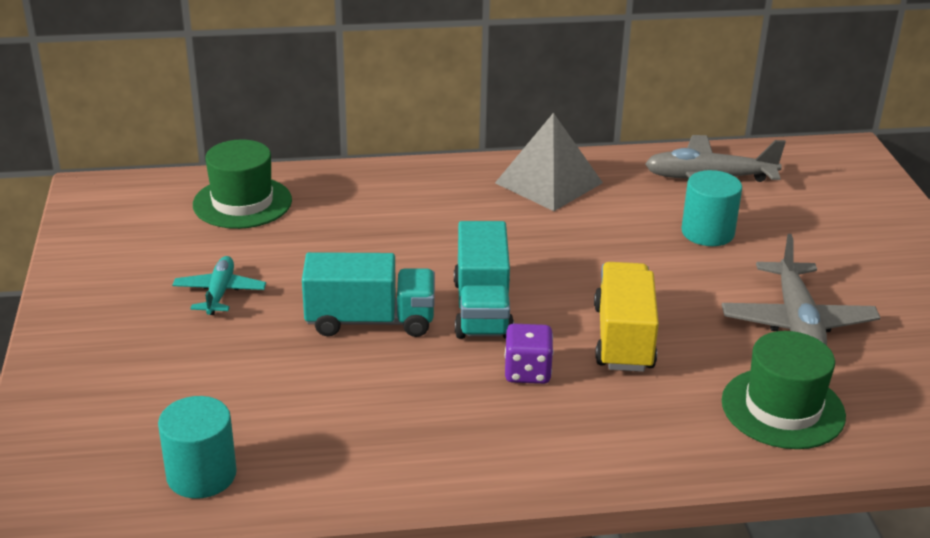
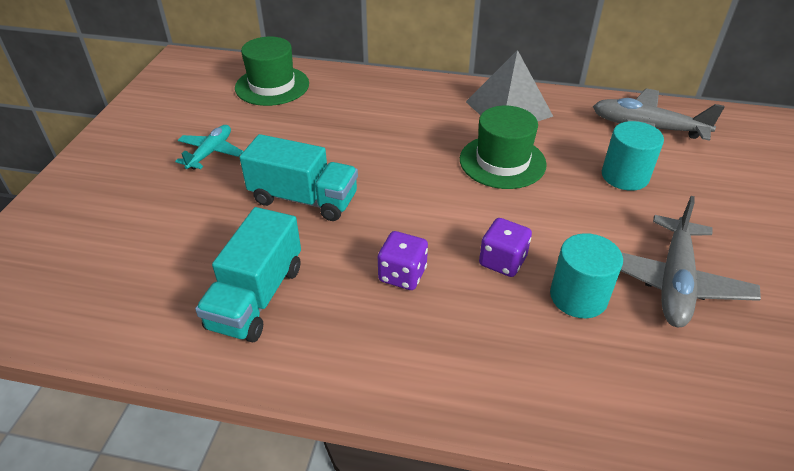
camera: 20 degrees right, 10 degrees up
(201, 475) = (93, 307): turquoise cylinder -> turquoise cylinder (578, 296)
(482, 308) = (397, 207): turquoise truck -> turquoise truck (256, 297)
(623, 338) = (502, 261): yellow truck -> purple dice
(783, 408) = (623, 372): green hat -> green hat (502, 162)

